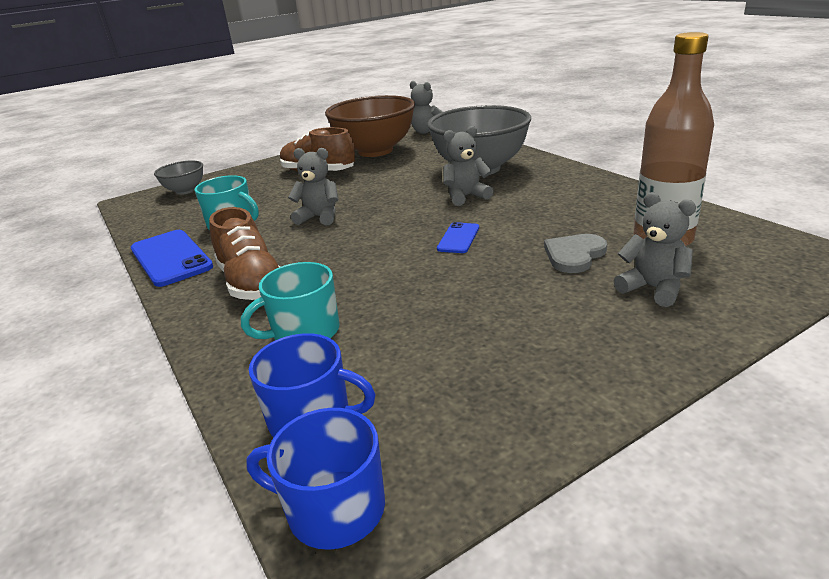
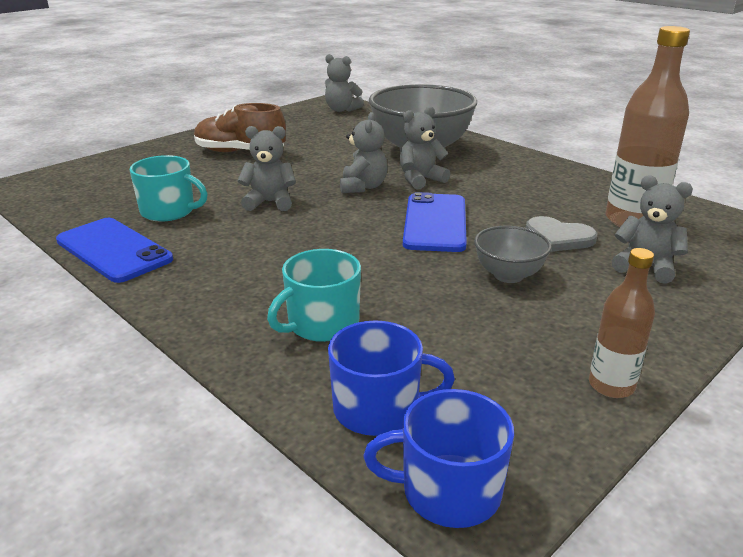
camera: 15 degrees left, 0 degrees up
(185, 191) = (85, 173): grey bowl -> grey bowl (508, 275)
(251, 283) = (230, 275): brown shoe -> none
(375, 151) = (294, 130): brown bowl -> none
(409, 203) = (363, 187): none -> grey teddy bear
(458, 238) = (435, 223): blue phone -> blue phone, size x1.88
(553, 413) = (611, 385): none -> brown bottle
(574, 255) = (558, 237): grey heart -> grey heart turned 90 degrees counterclockwise

